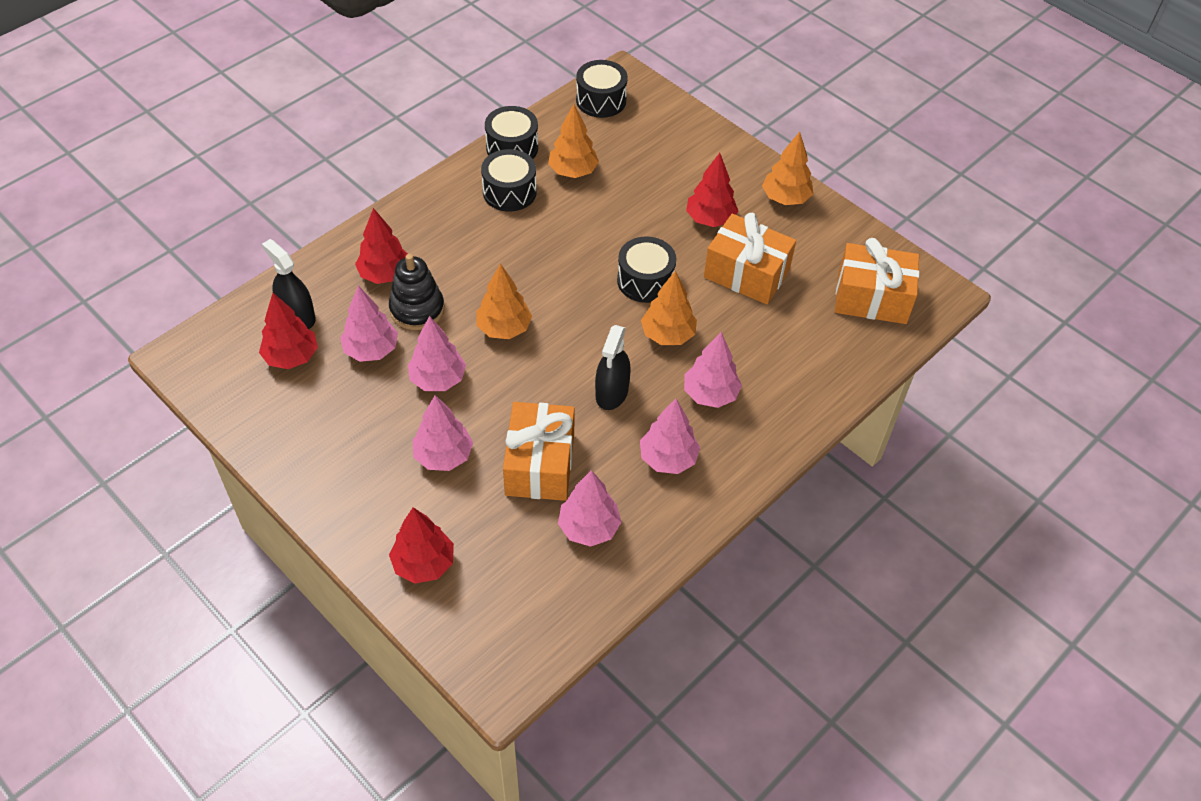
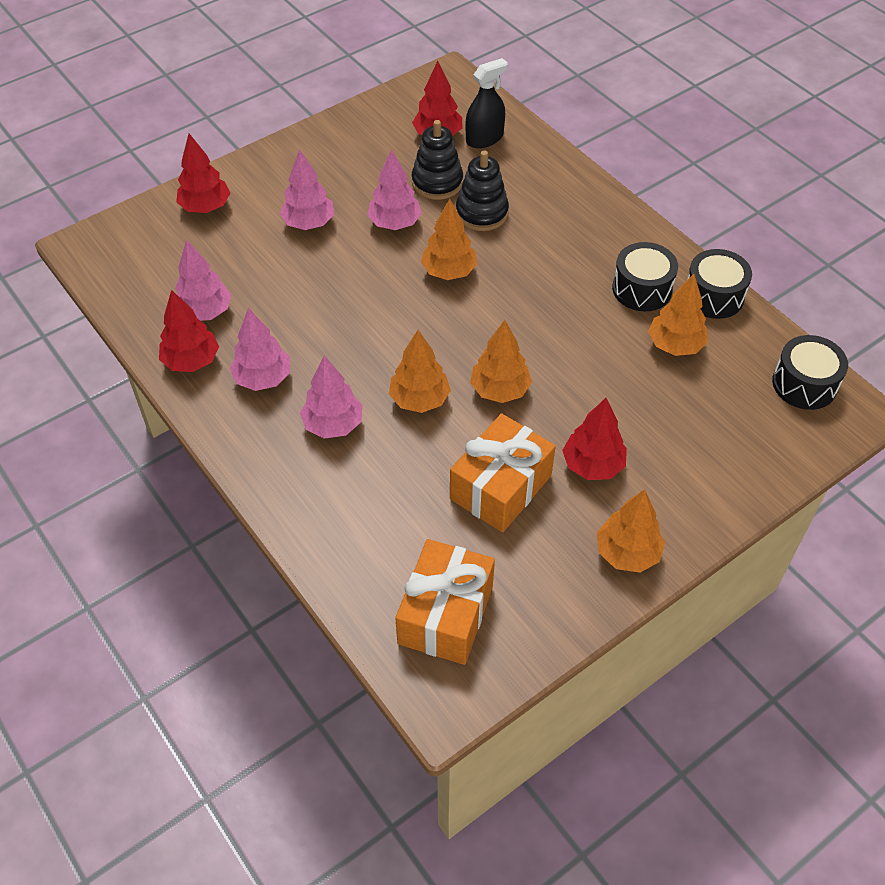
camera: 100 degrees right, 0 degrees up
(371, 350) = (437, 182): pink tree -> black stacking toy
(385, 274) = (529, 193): red tree -> red tree (191, 361)
(539, 464) = (282, 285): orange gift -> none
(612, 392) = (353, 345): black spray bottle -> none
(645, 281) = (499, 390): black drum -> orange tree

